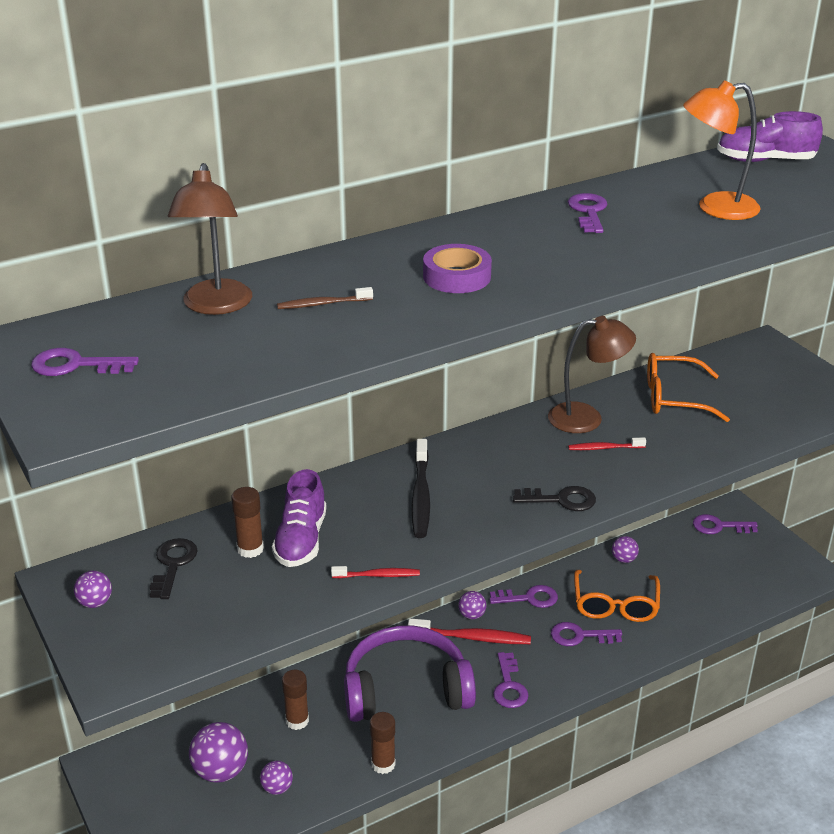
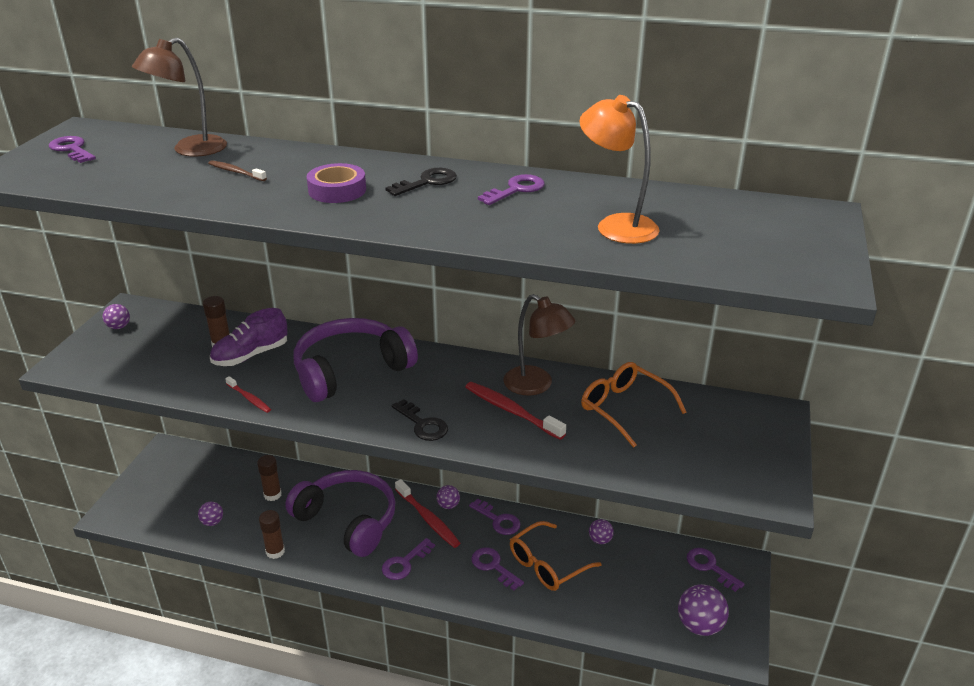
camera: 45 degrees right, 0 degrees up
(173, 565) = (178, 330): black key -> black key (427, 182)
(221, 771) = (203, 493): purple ball -> purple ball (699, 625)
(421, 496) = (350, 370): black toothbrush -> purple headphones
(604, 448) = (511, 411): red toothbrush -> red toothbrush, size x1.74
(765, 161) = (748, 212): purple shoe -> none

